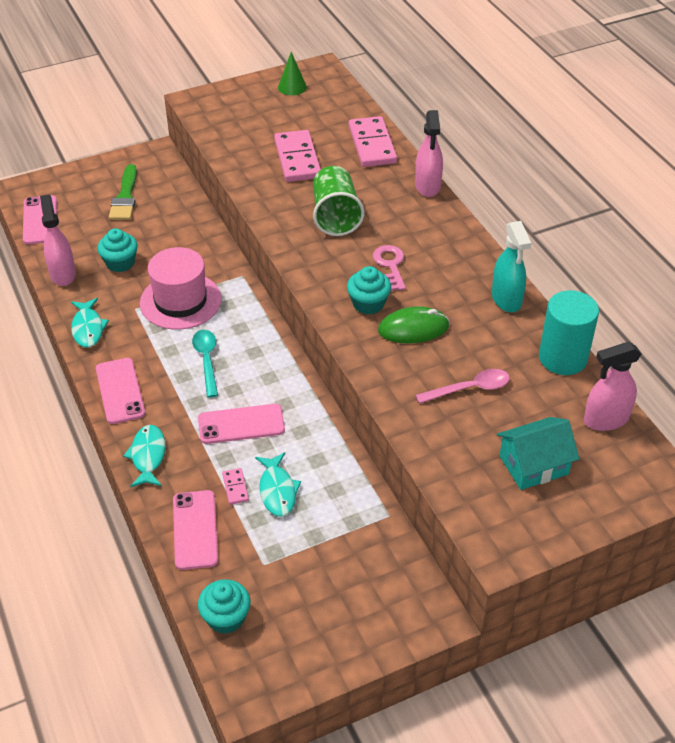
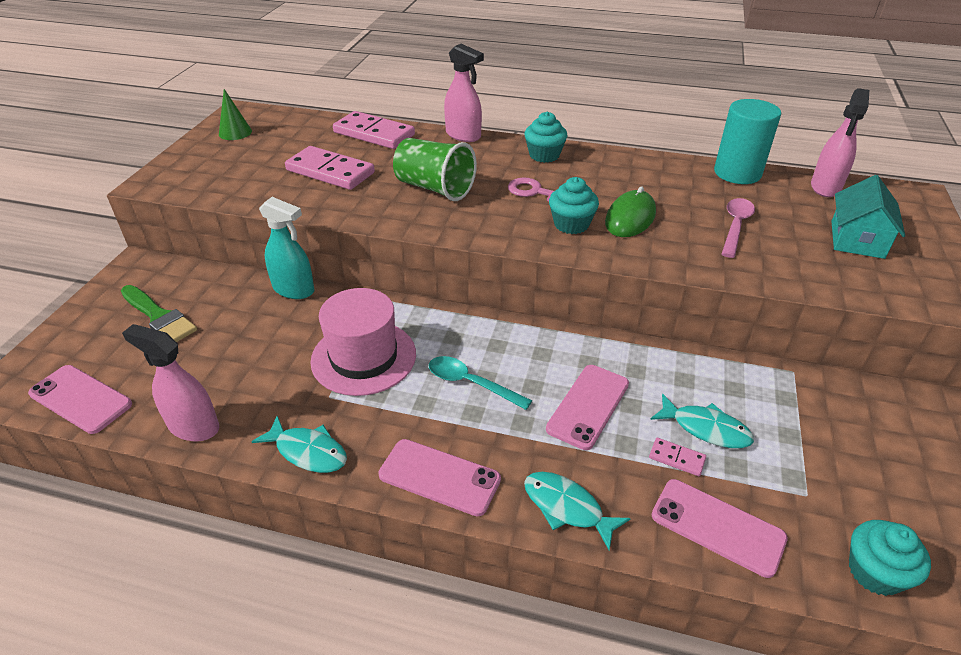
camera: 50 degrees left, 5 degrees down
(120, 263) = (246, 371): turquoise cupcake -> turquoise cupcake (544, 155)
(506, 299) = (643, 164): turquoise spray bottle -> turquoise spray bottle (294, 289)

